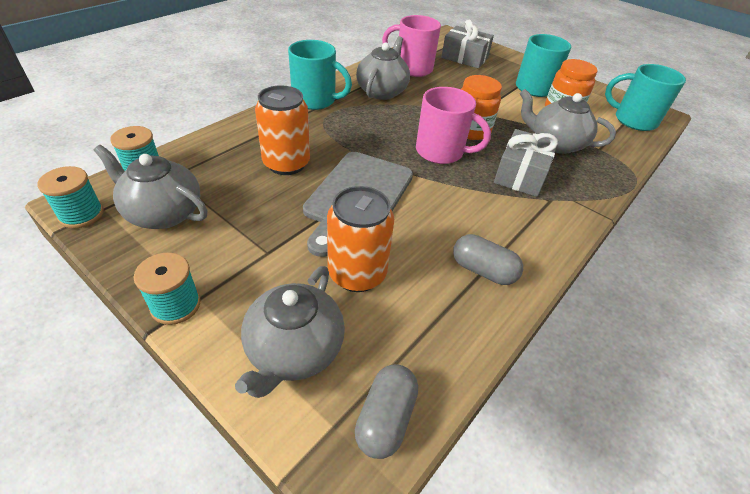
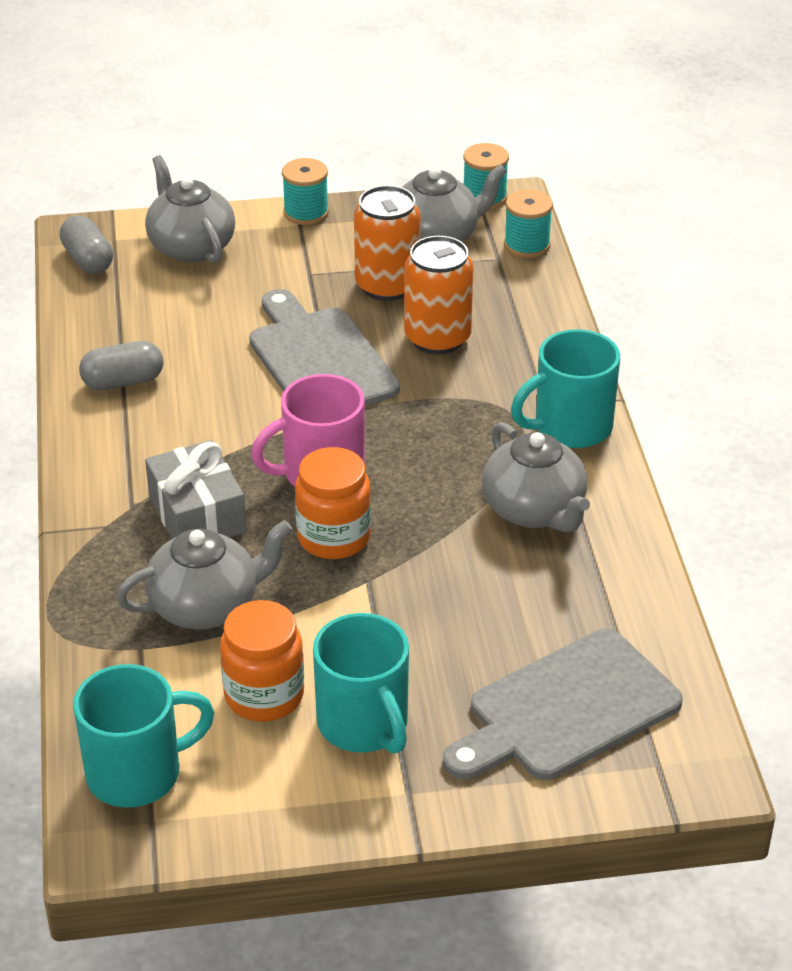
camera: 135 degrees right, 5 degrees down
(357, 273) = (220, 308): orange can -> orange can (387, 285)
(412, 68) = (584, 598): pink mug -> none
(464, 58) = (566, 710): grey gift -> grey cutting board

